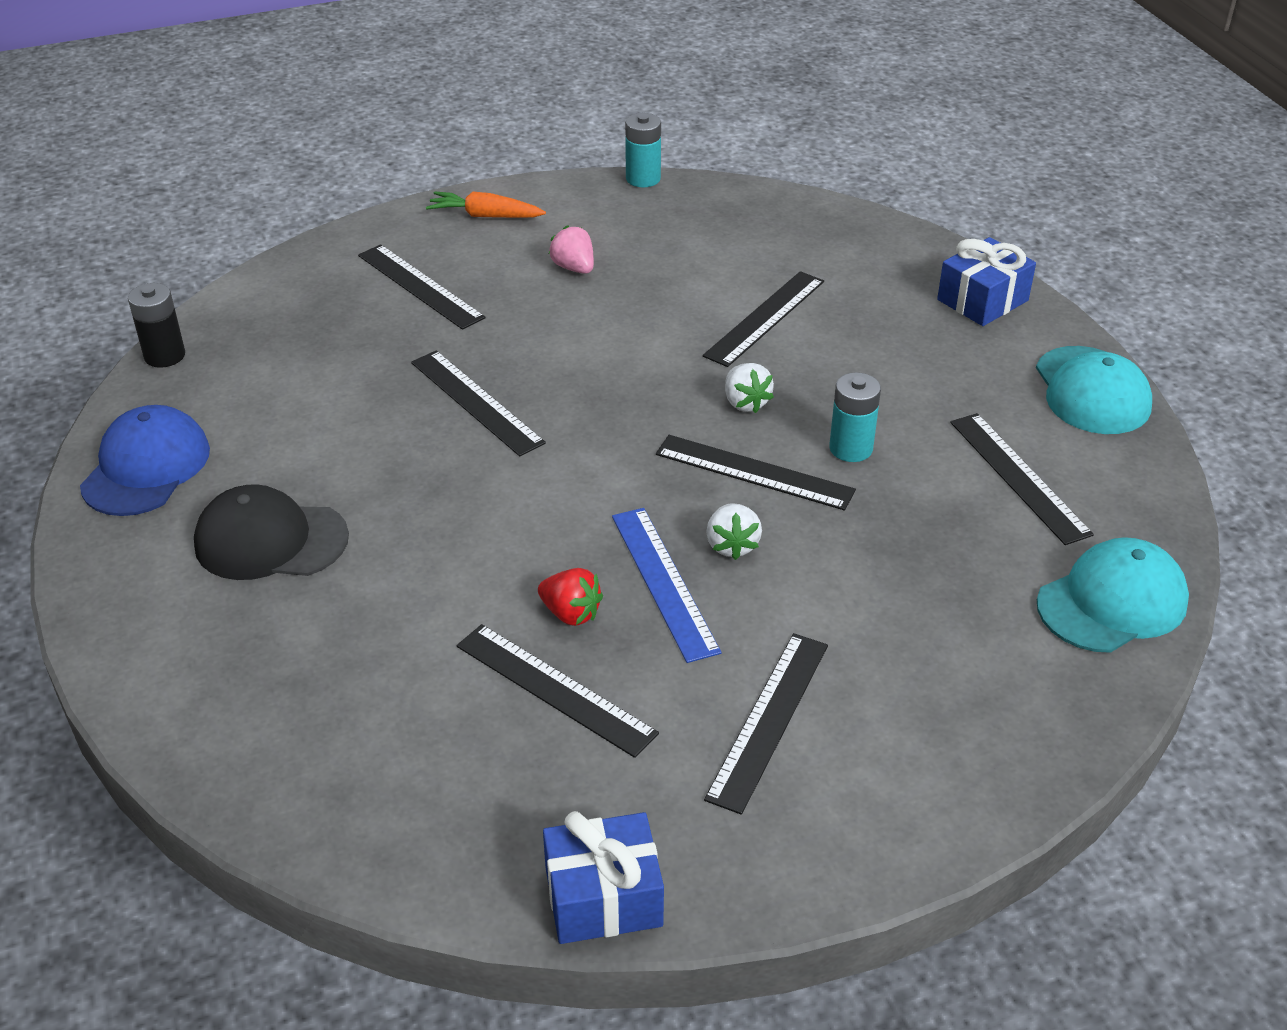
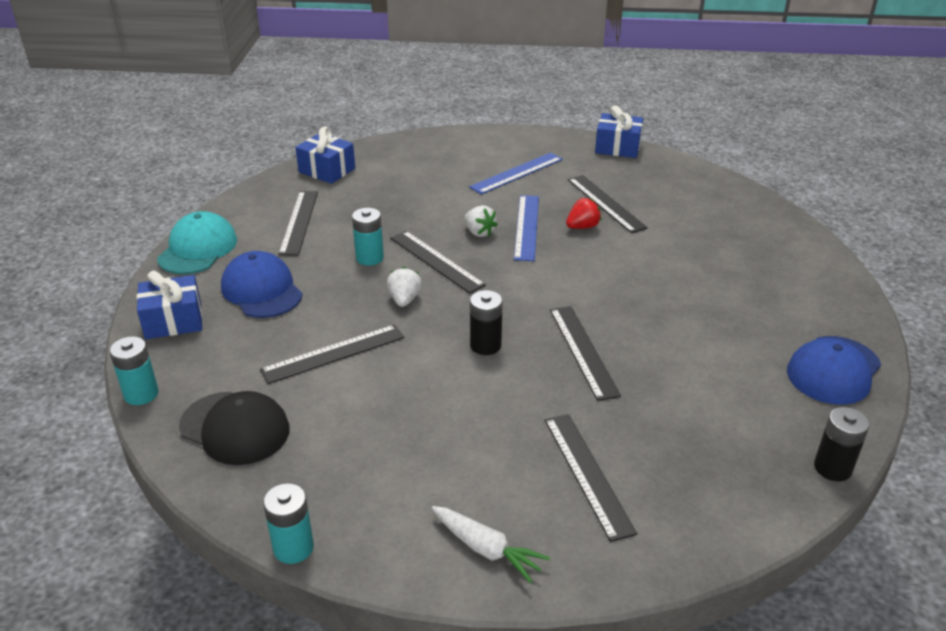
camera: 155 degrees left, 5 degrees down
(270, 540) = (744, 301): black cap -> black cap (235, 428)
(485, 216) = (486, 549): orange carrot -> white carrot
(571, 613) = (582, 227): red strawberry -> red strawberry turned 90 degrees clockwise
(574, 268) = (441, 449): pink strawberry -> none
(599, 375) = (485, 345): none -> black battery
(732, 545) = (479, 232): white strawberry -> white strawberry turned 120 degrees clockwise
(768, 719) = (517, 173): black ruler -> blue ruler
(910, 232) = (141, 394): none -> turquoise battery
(933, 362) = (261, 290): none -> blue cap
(1112, 602) = (327, 170): turquoise cap -> blue gift

